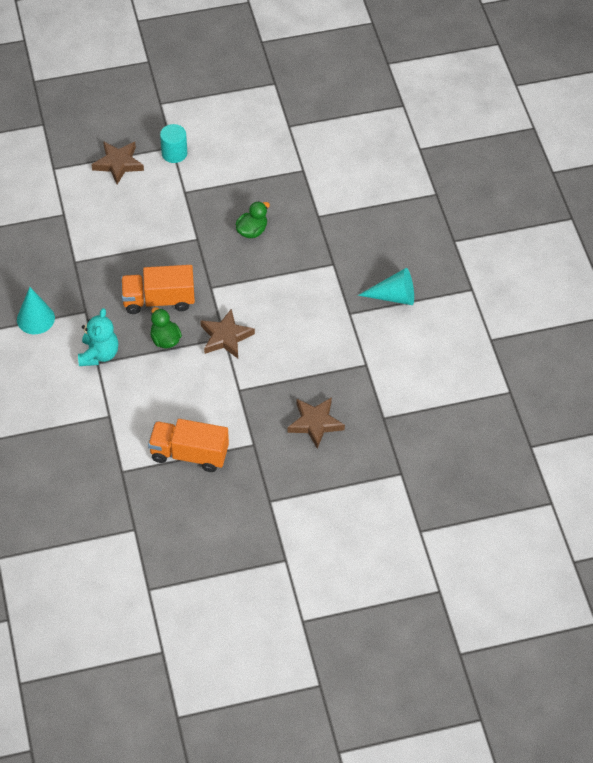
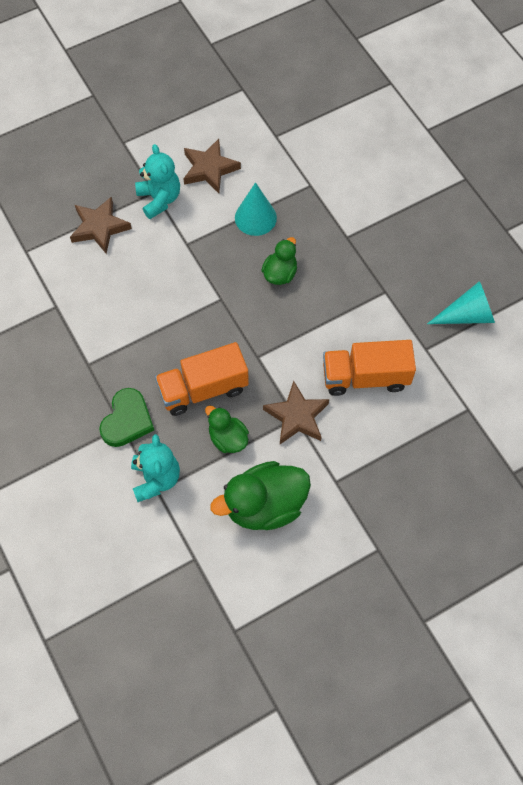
camera: 15 degrees left, 10 degrees up
(35, 318) = (65, 451): turquoise cone -> turquoise cone (255, 217)
(91, 308) = (127, 420): none -> green heart
(174, 153) = (159, 199): turquoise cylinder -> turquoise teddy bear
(176, 393) = (265, 506): none -> green duck
(189, 454) = (307, 584): orange truck -> orange truck (365, 377)
(315, 423) = (439, 502): brown star -> brown star (209, 169)

